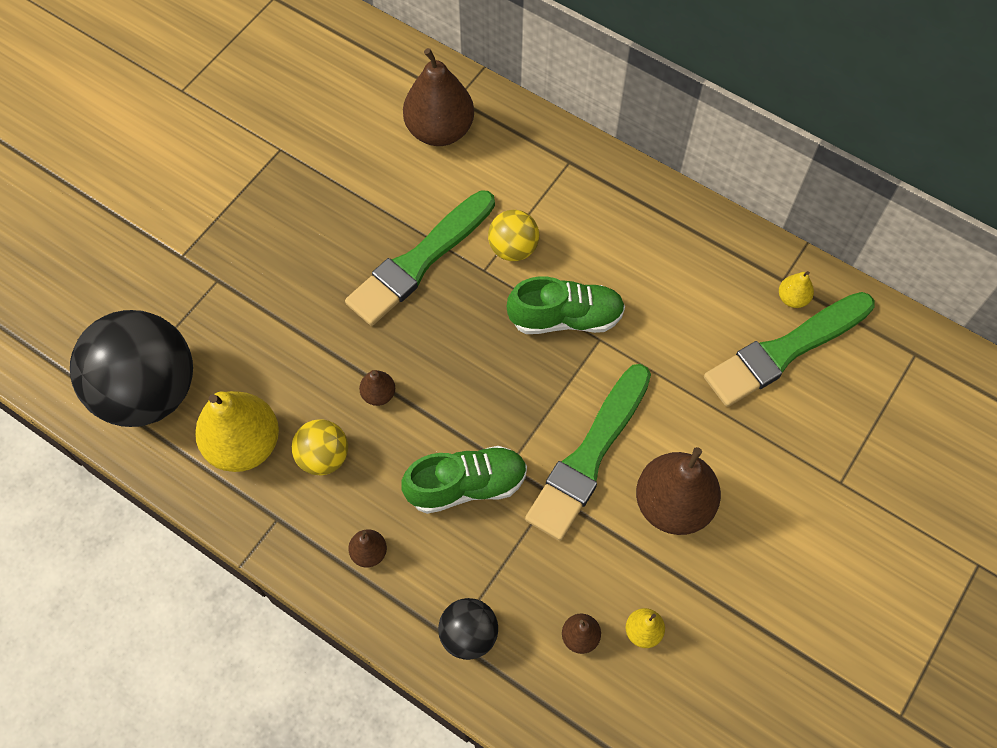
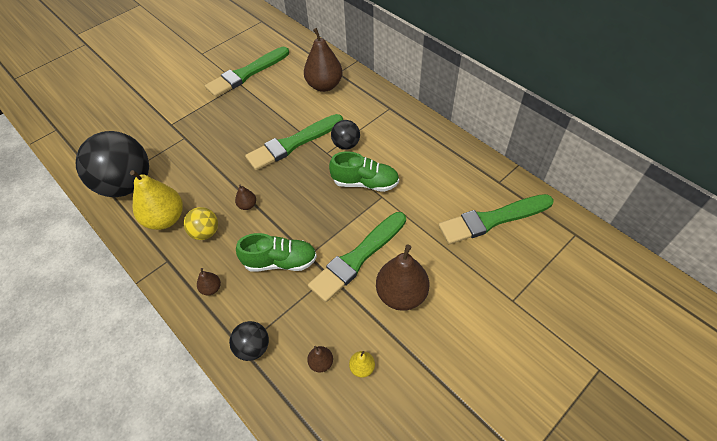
camera: 15 degrees right, 10 degrees down
(286, 125) = (246, 74): none -> green brush
(513, 248) = (346, 144): yellow ball -> black ball
(792, 298) = (502, 192): yellow pear -> none

